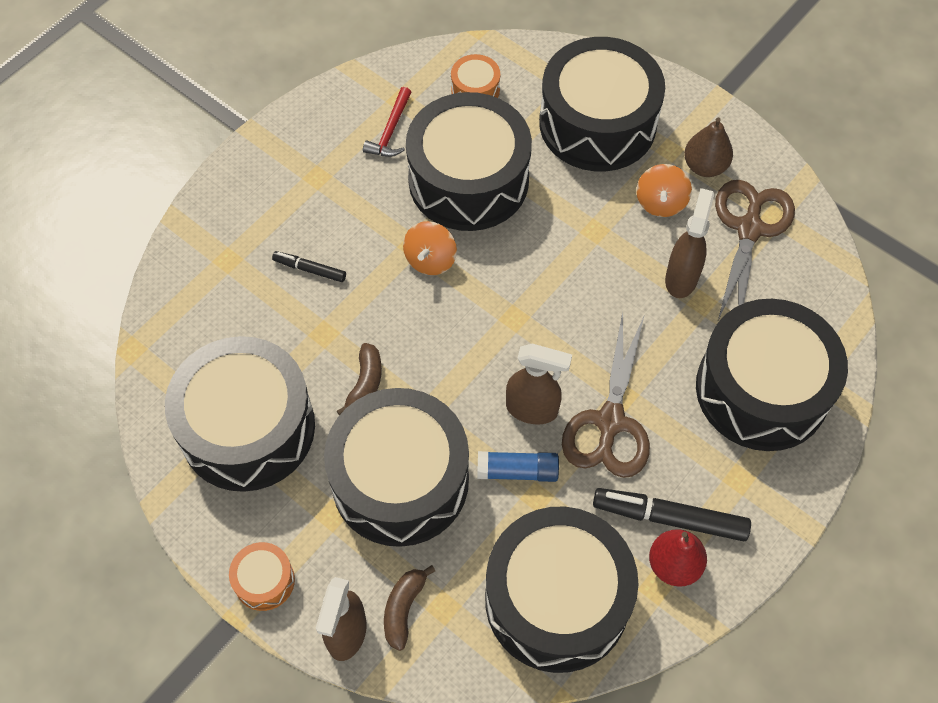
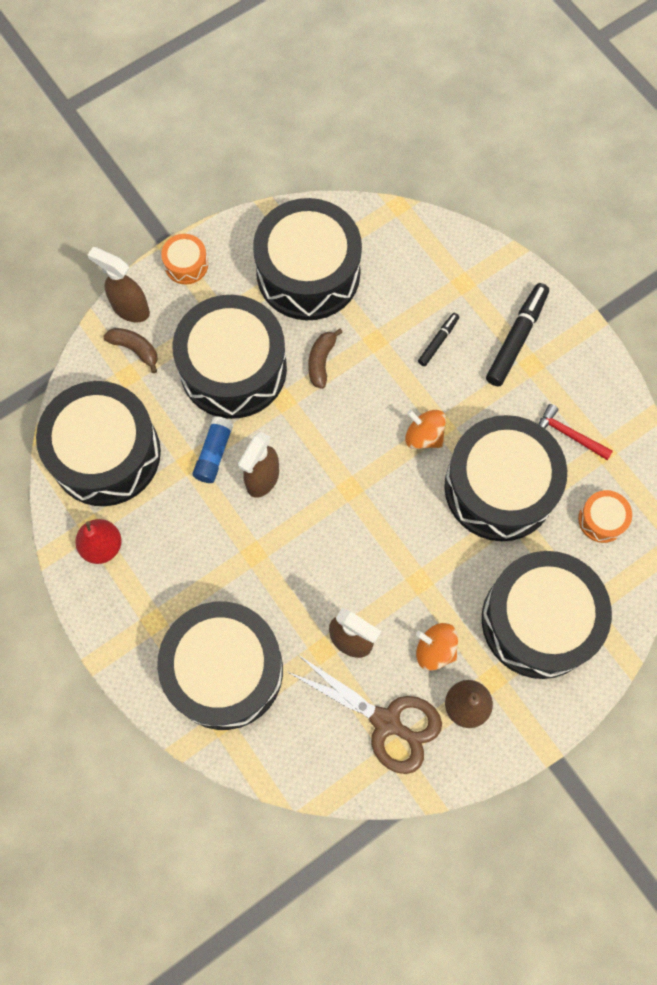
camera: 105 degrees right, 10 degrees up
(365, 384) = (321, 361): brown banana -> brown banana turned 75 degrees clockwise
(610, 422) = (233, 536): brown scissors -> none
(669, 518) = (140, 555): black marker -> black marker (516, 338)

